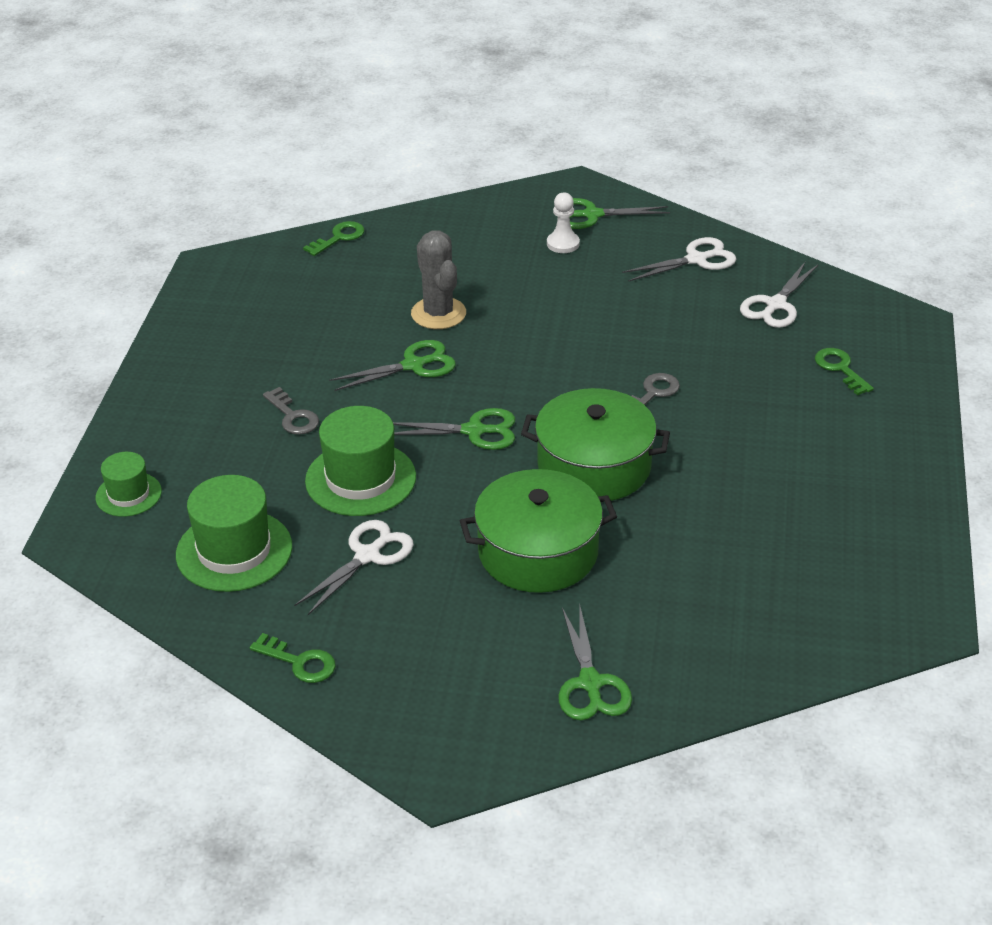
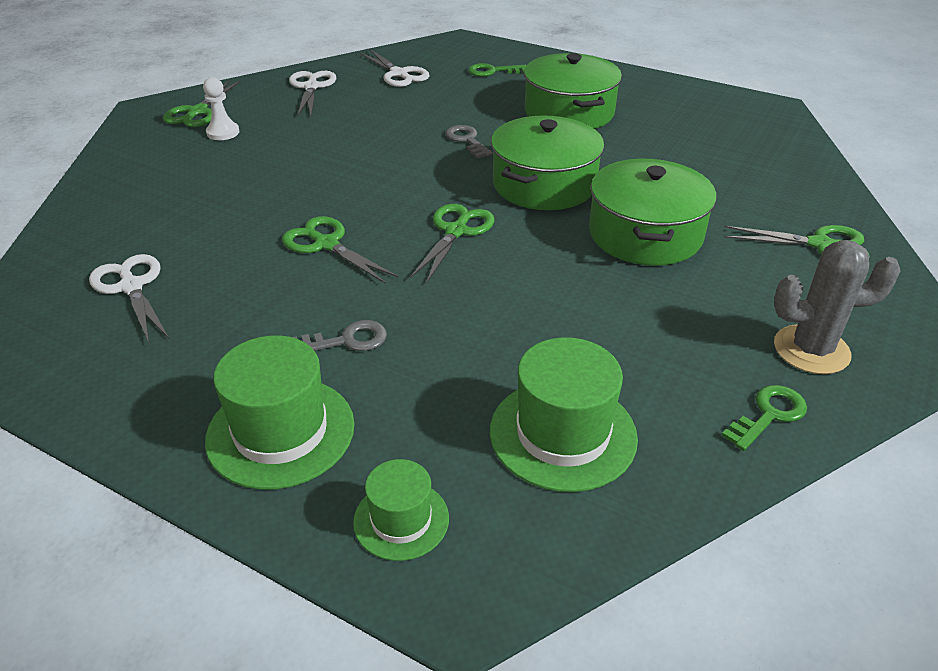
camera: 70 degrees left, 0 degrees up
(338, 238) = (53, 247): green key -> none
(360, 479) = (486, 313): green hat -> green hat (281, 431)
(367, 555) = (612, 333): white scissors -> white scissors (131, 287)
(413, 365) = (326, 244): green scissors -> green scissors turned 45 degrees counterclockwise
(438, 313) = (257, 213): grey cactus -> grey cactus (811, 350)
(774, 450) = (569, 112): none -> green pot

